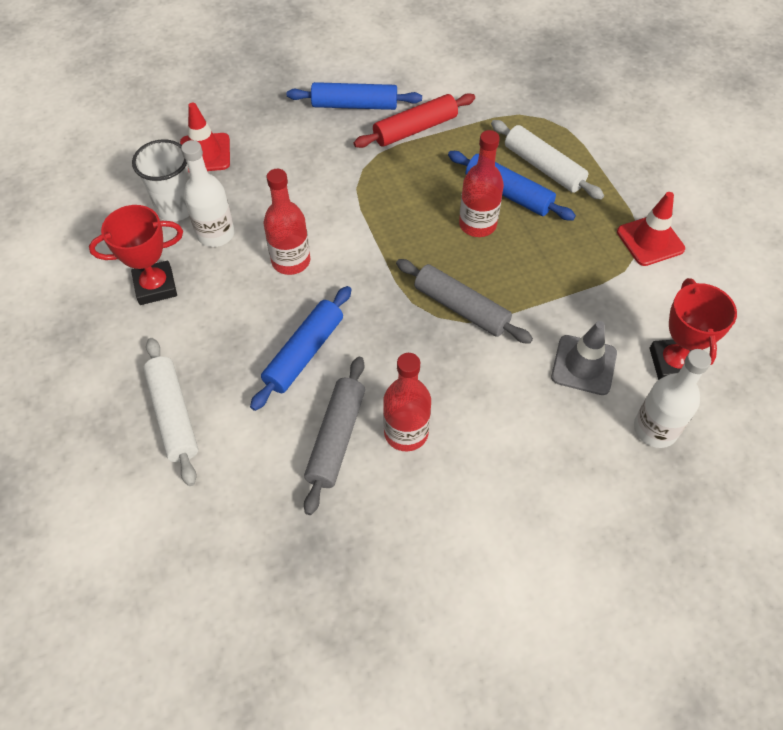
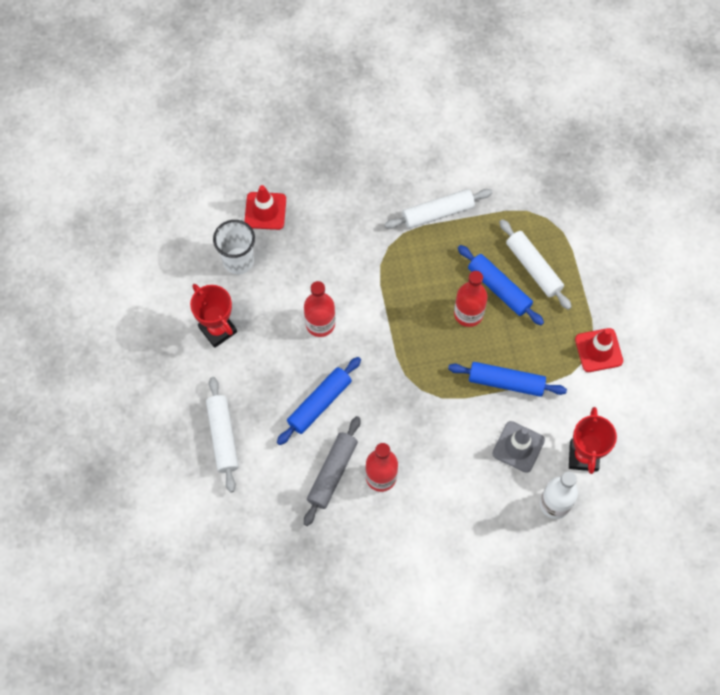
camera: 10 degrees right, 10 degrees up
(155, 286) = (218, 330): red trophy -> red trophy turned 60 degrees clockwise
(215, 234) = (266, 290): white bottle -> none
(354, 105) = (392, 180): blue rolling pin -> blue rolling pin (506, 382)
(415, 129) = (438, 213): red rolling pin -> white rolling pin
(461, 308) = (440, 385): grey rolling pin -> none

